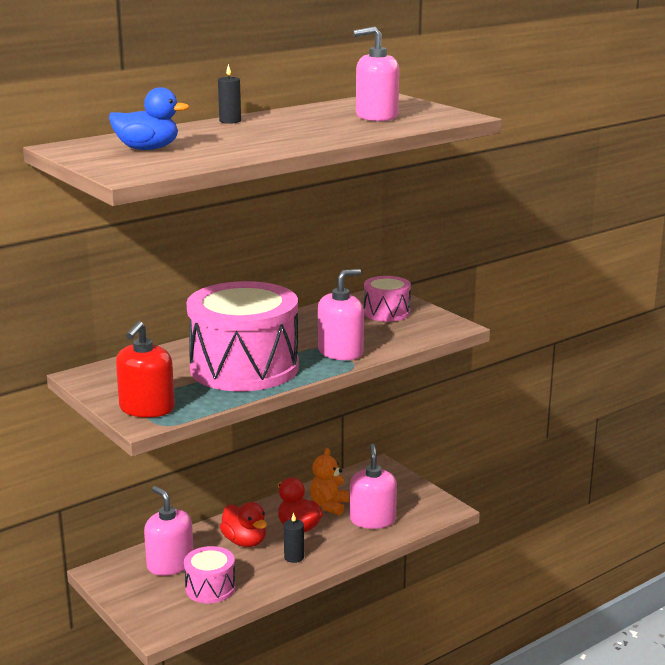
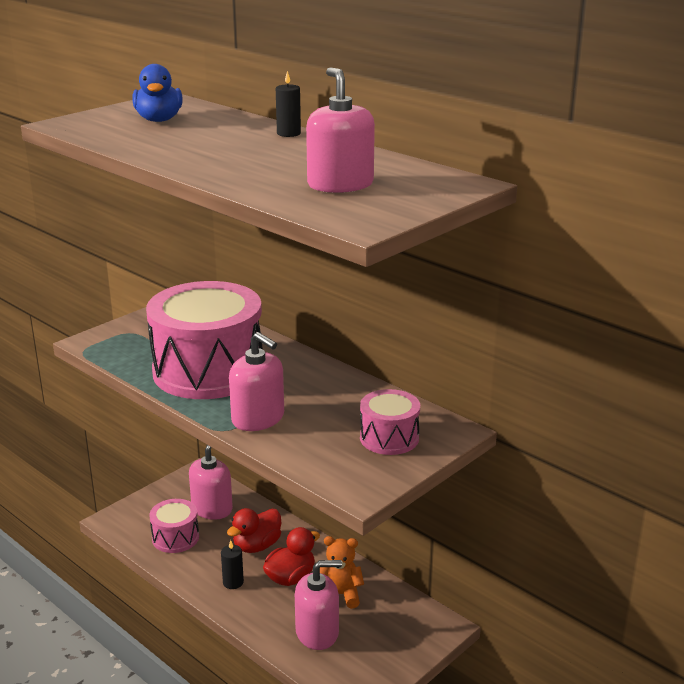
camera: 80 degrees right, 5 degrees up
(147, 408) = (115, 339): red soap dispenser -> none

